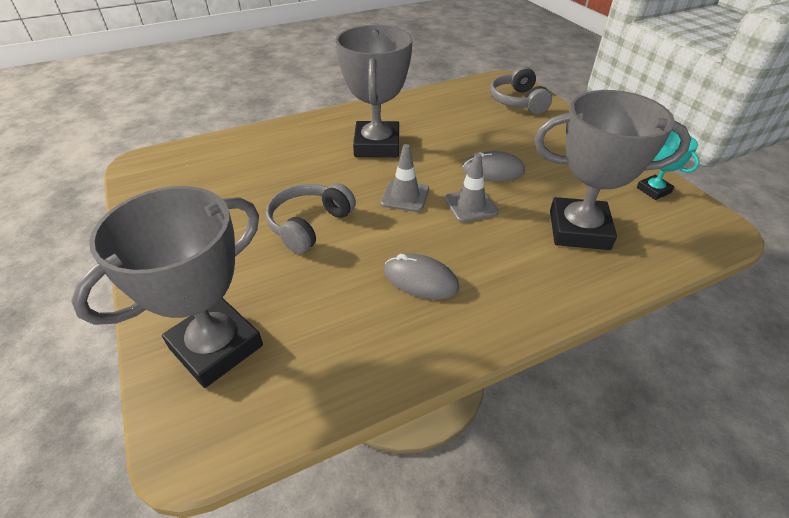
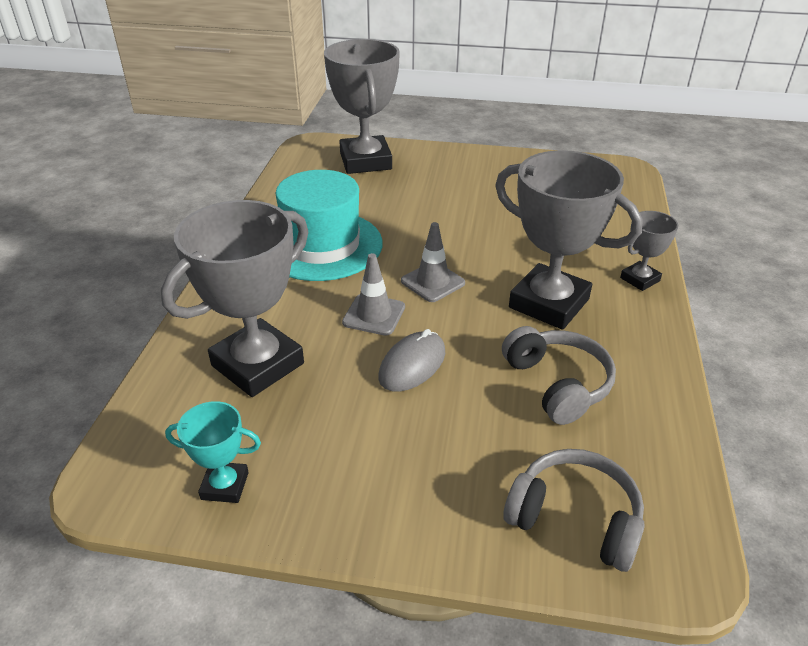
camera: 125 degrees right, 5 degrees down
(309, 225) = (446, 220): grey headphones -> grey headphones (558, 384)
(316, 123) = (640, 279): none -> grey trophy
(420, 280) = (322, 245): grey mouse -> turquoise hat

